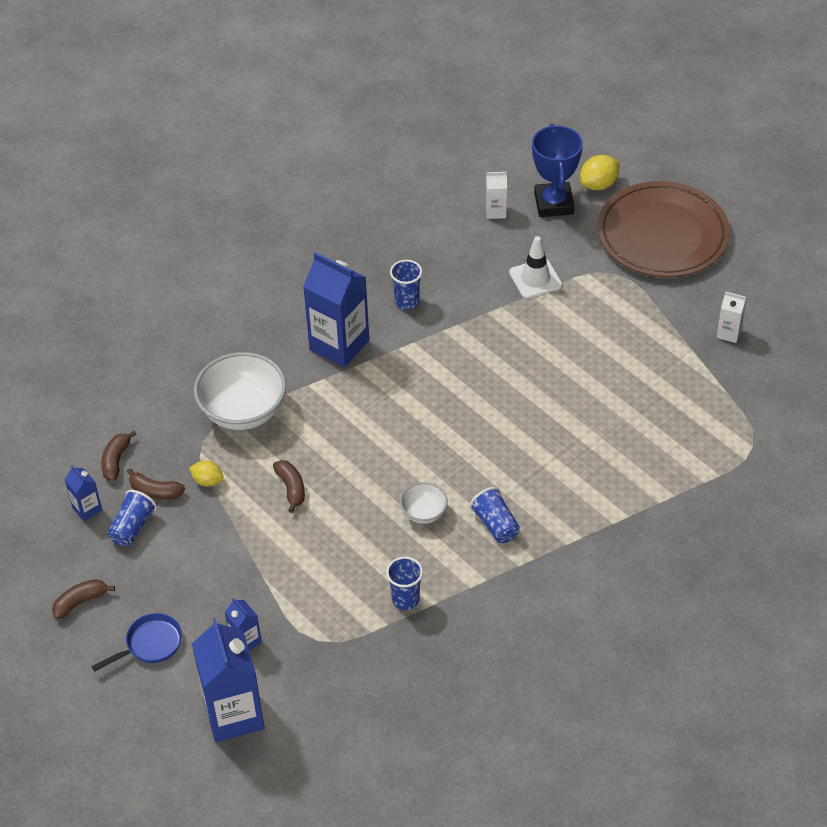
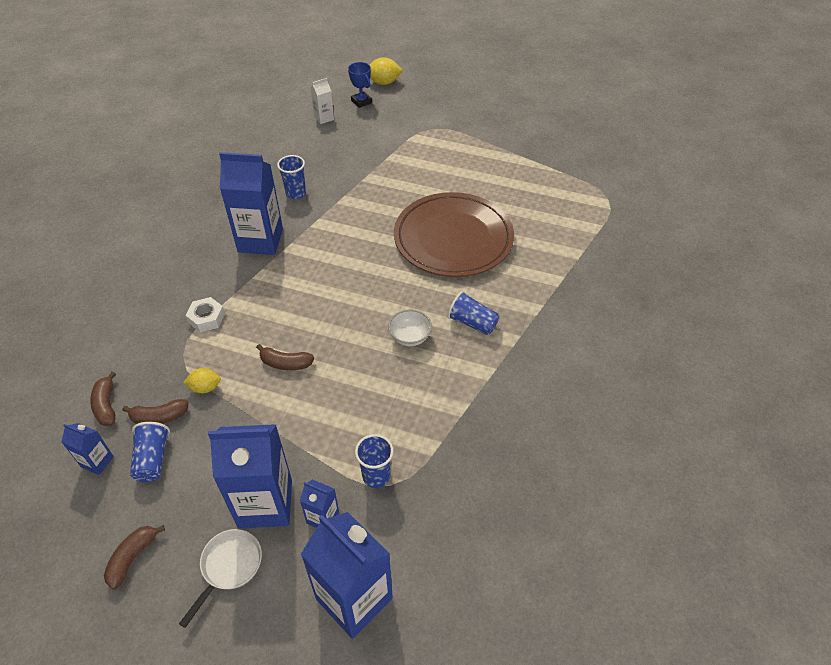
camera: 30 degrees left, 0 degrees up
(150, 644) = (229, 567): blue pan -> white pan
(205, 607) = (265, 503): none -> blue carton
(243, 411) = (206, 318): white bowl -> white nut
(291, 488) = (285, 363): brown banana -> brown banana turned 150 degrees clockwise
(405, 599) = (442, 413): blue cup -> blue cup (376, 476)
(535, 279) = (381, 149): white traffic cone -> none
(554, 203) = (361, 102): blue trophy -> blue trophy, size x0.59
(598, 185) = (384, 82): yellow lemon -> yellow lemon turned 60 degrees clockwise
(662, 235) = (447, 97): brown plate -> brown plate (453, 238)
(729, 333) = (535, 138): white carton -> none

